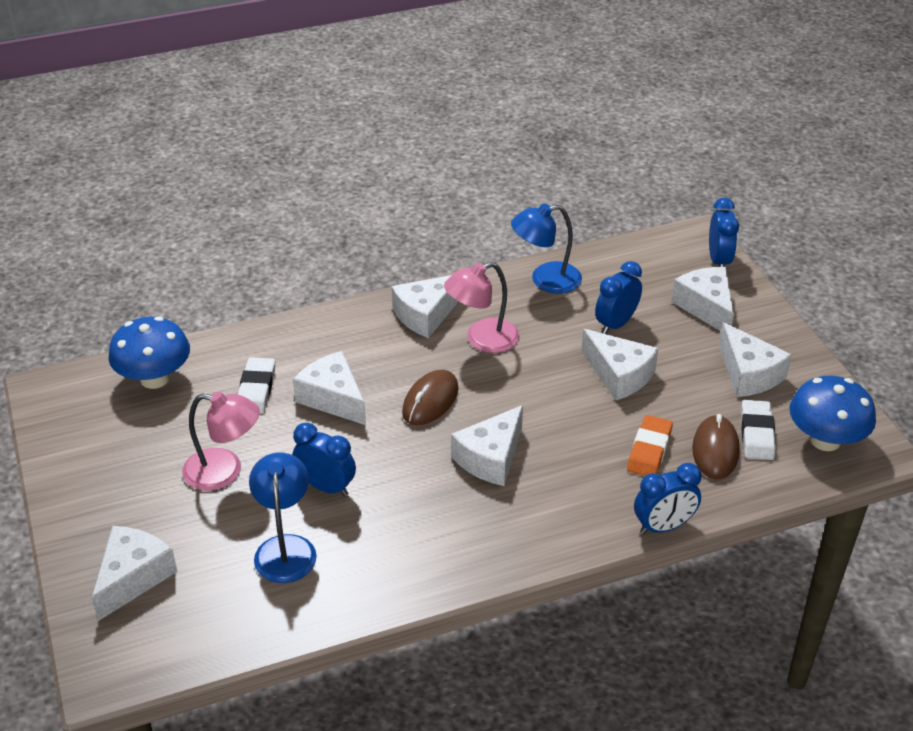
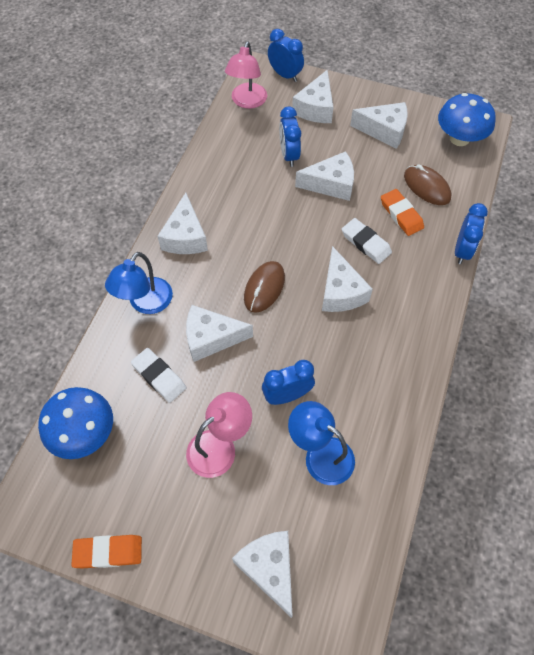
camera: 50 degrees left, 20 degrees up
(59, 461) = (108, 552): none -> orange eraser
(430, 401) = (264, 288): brown mouse -> brown mouse turned 45 degrees clockwise
(482, 339) = (237, 225): pink lamp -> pink lamp (247, 102)
(545, 280) = (218, 158): blue lamp -> blue lamp (145, 303)
(706, 307) = (316, 108): white cheese -> white cheese turned 90 degrees counterclockwise
(757, 433) = (430, 161): white eraser -> white eraser (366, 243)

